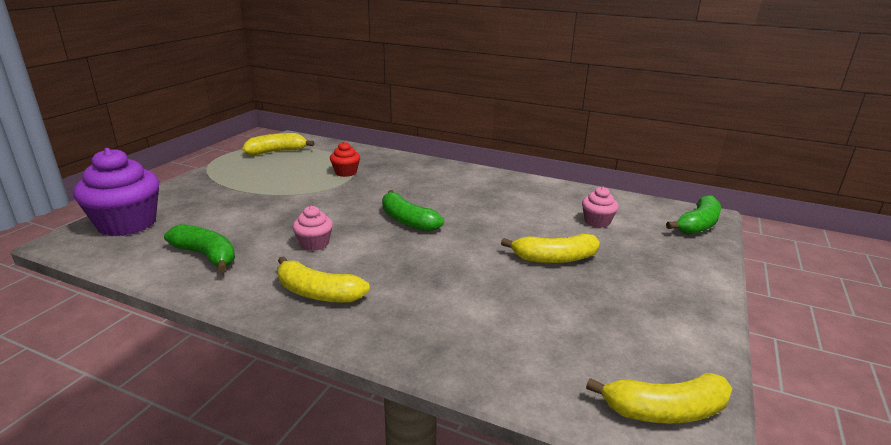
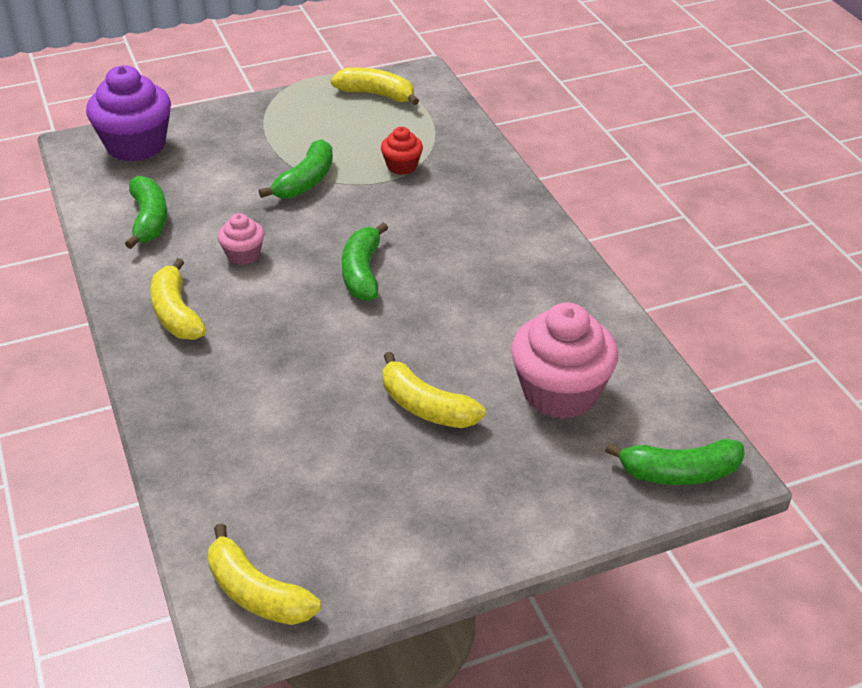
camera: 45 degrees right, 15 degrees up
(296, 197) = (306, 181): none -> green banana
(597, 221) = (560, 392): pink cupcake -> pink cupcake, size x1.99

